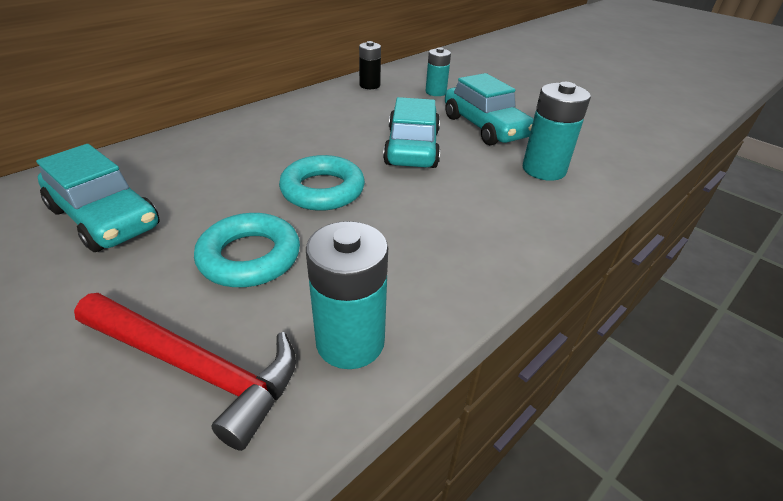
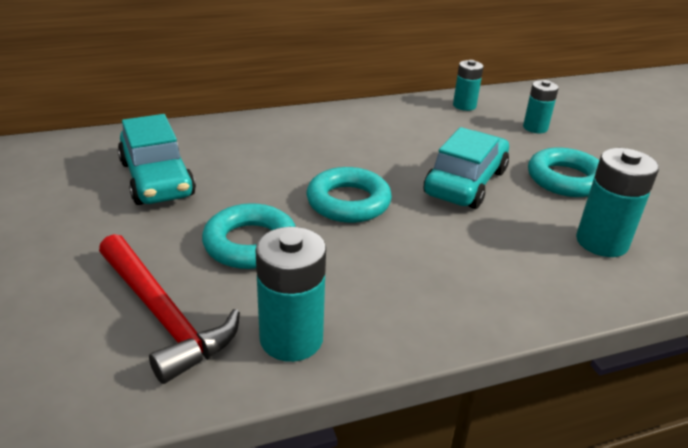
camera: 25 degrees right, 5 degrees down
(369, 85) = (464, 106): black battery -> turquoise battery
(485, 127) = (565, 179): turquoise car -> turquoise ring

